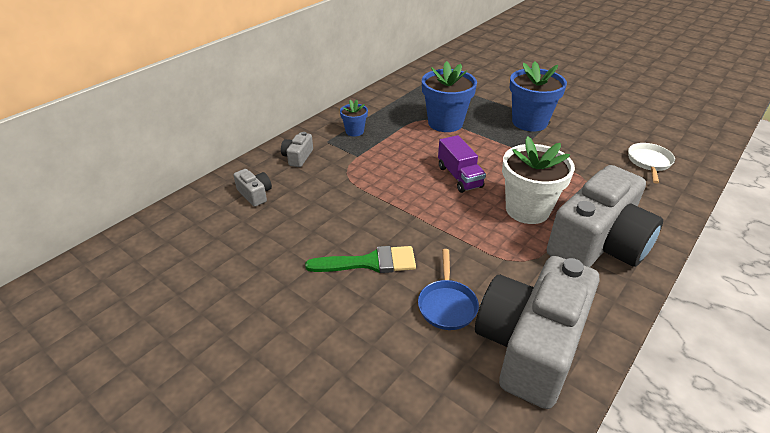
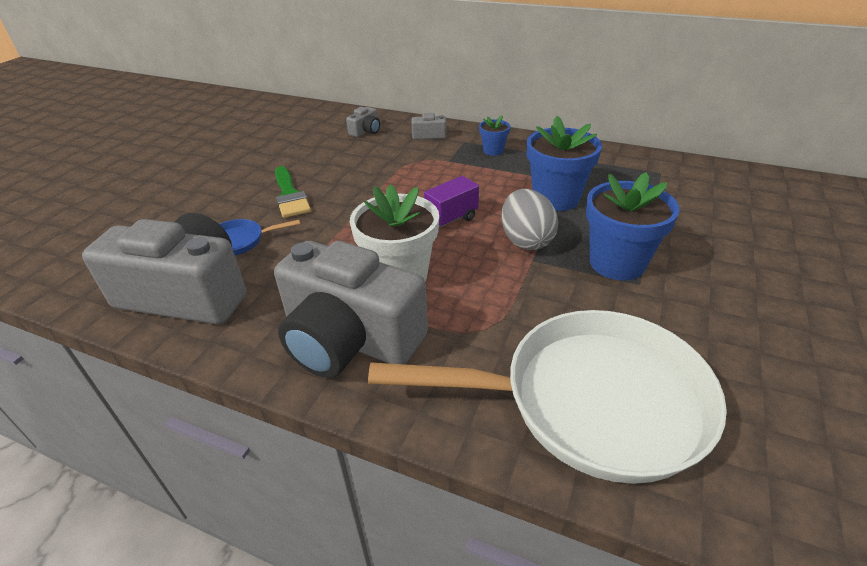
camera: 75 degrees right, 0 degrees up
(495, 147) = (526, 240): none -> grey egg
(649, 162) = (590, 402): white pan -> white pan, size x2.48

